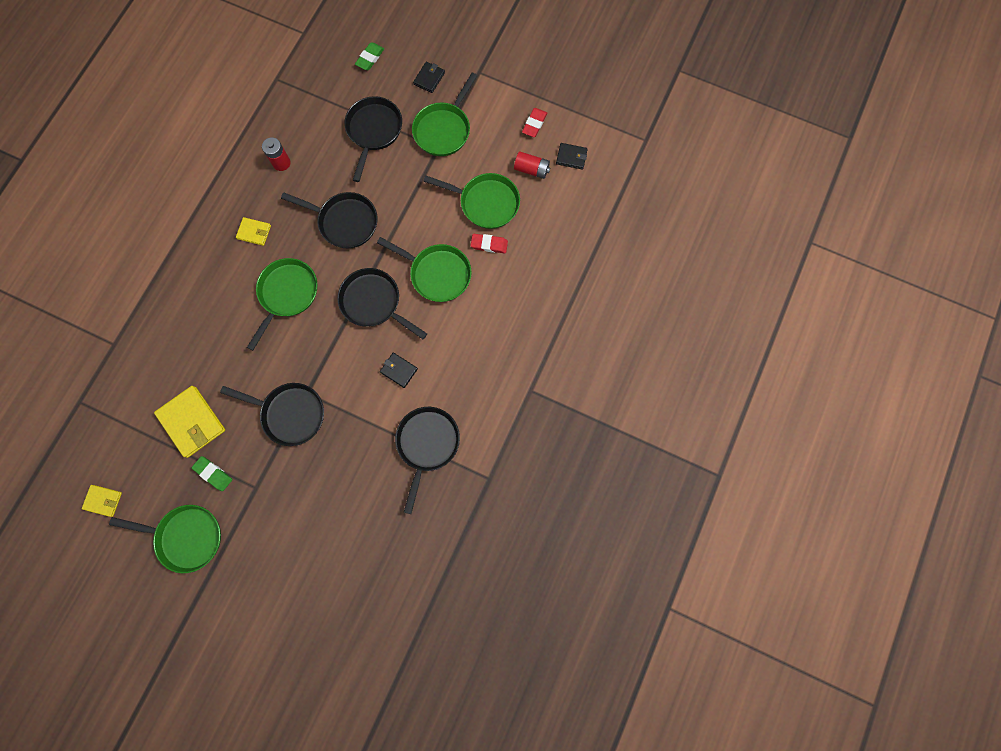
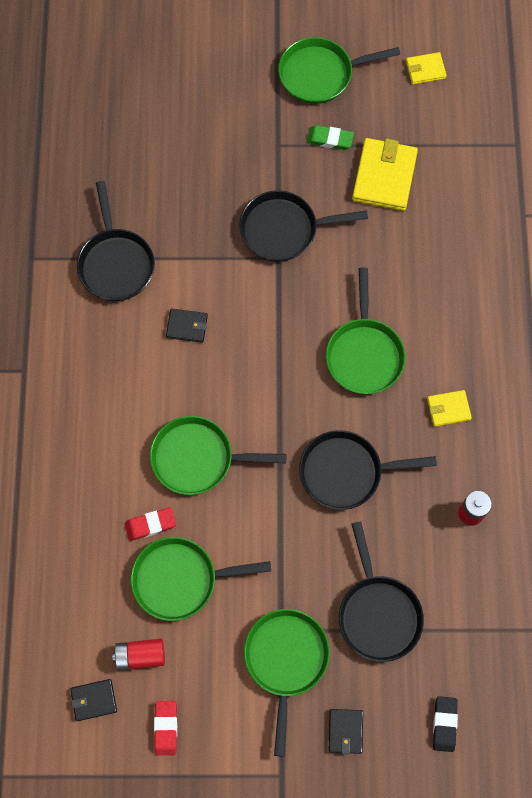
camera: 155 degrees right, 5 degrees down
(192, 422) = (384, 177): yellow wallet -> yellow wallet turned 75 degrees clockwise
(370, 58) = (444, 724): green eraser -> black eraser
(374, 303) = (256, 389): black pan -> none

